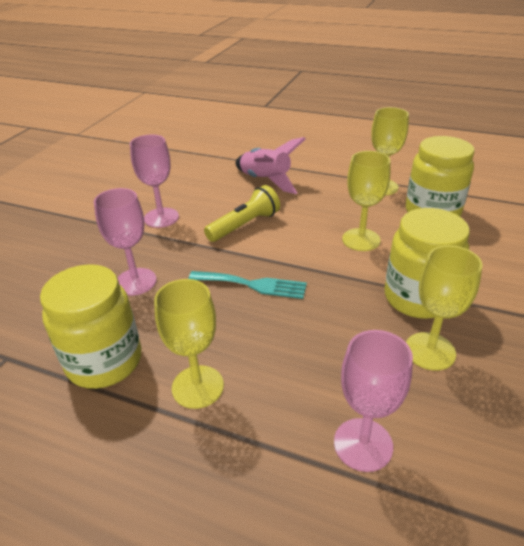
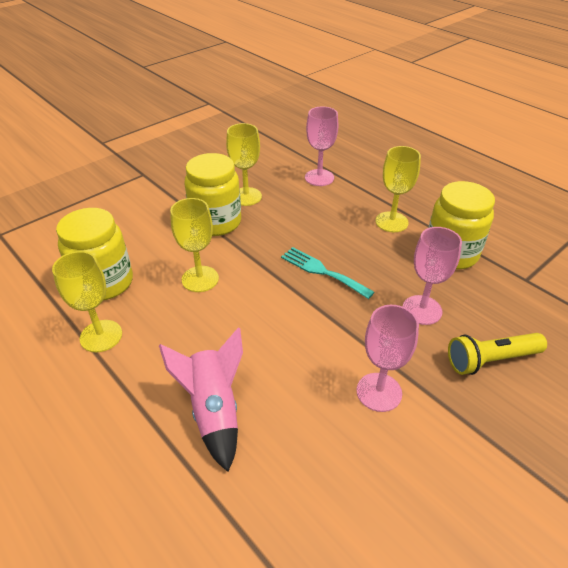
camera: 155 degrees left, 5 degrees up
(245, 225) = (290, 339): yellow flashlight -> yellow flashlight (490, 360)

